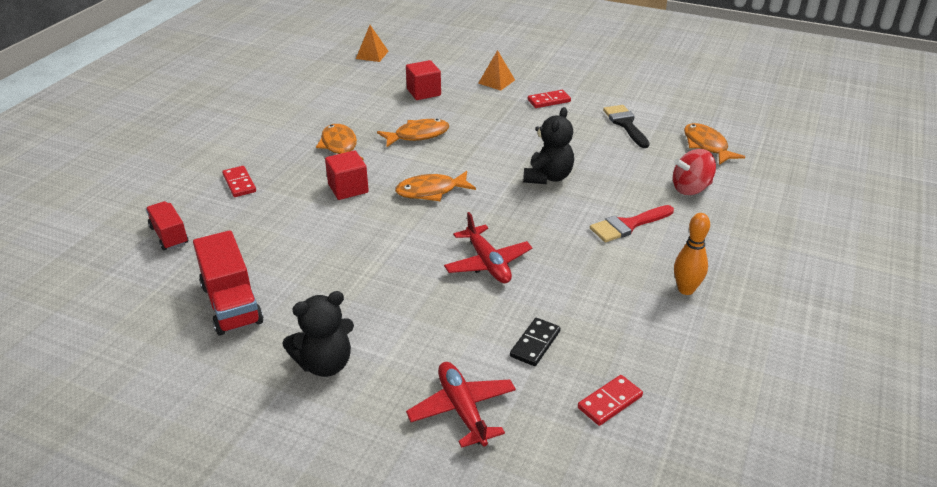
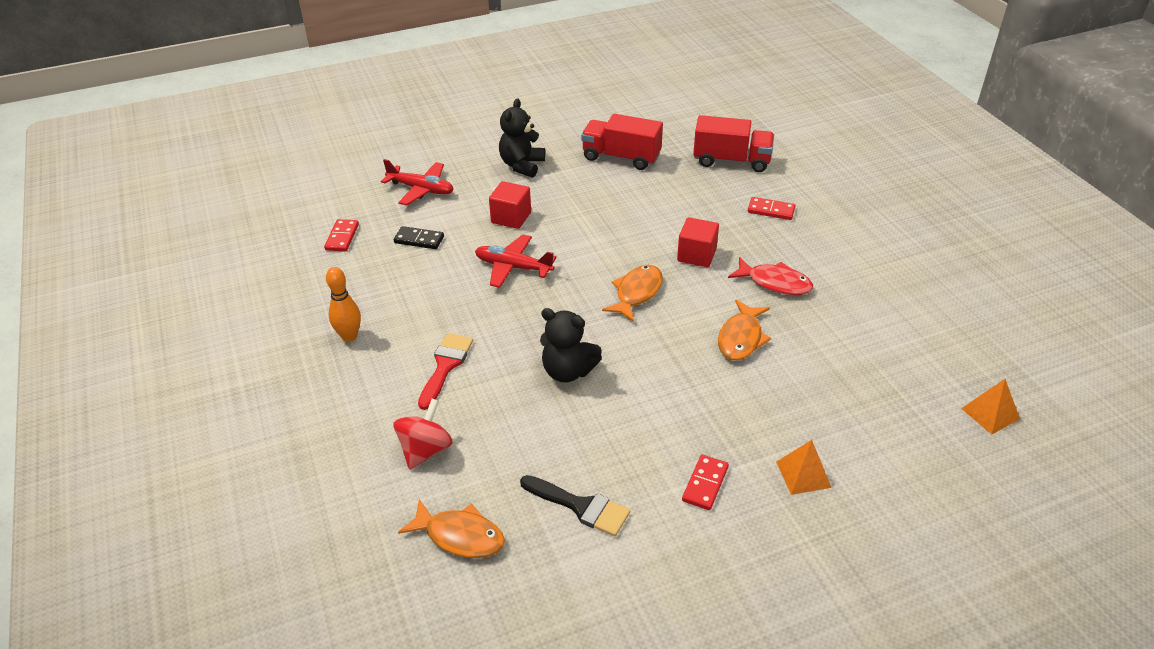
camera: 135 degrees right, 5 degrees up
(169, 236) = (731, 161): red truck -> red truck, size x1.57
(339, 146) = (775, 283): orange fish -> red fish
(423, 92) = (835, 396): red cube -> red cube (511, 217)
(535, 344) = (419, 240): black domino -> black domino turned 60 degrees counterclockwise
(548, 177) = (568, 371): black teddy bear -> black teddy bear turned 45 degrees counterclockwise

